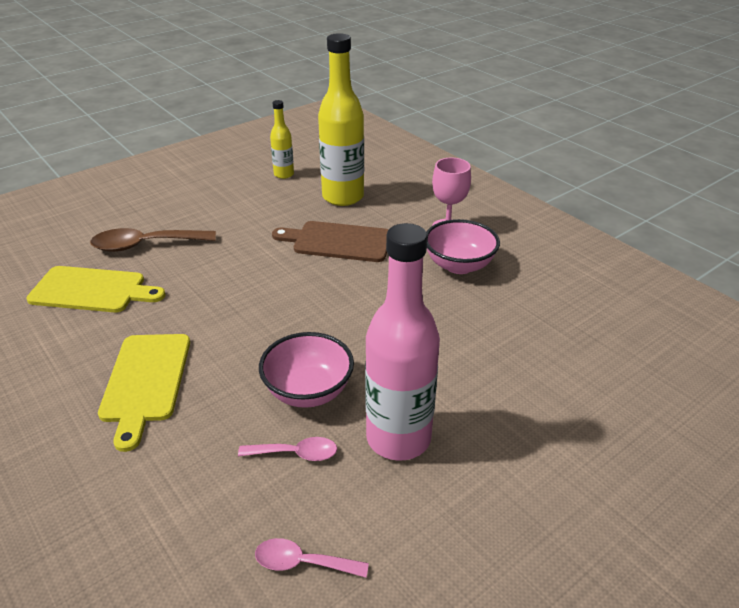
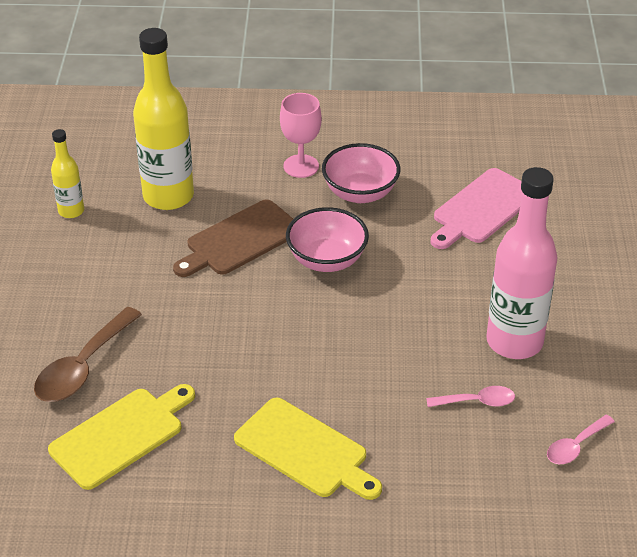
camera: 50 degrees left, 5 degrees up
(295, 454) = (477, 402): pink spoon -> pink spoon turned 45 degrees clockwise
(308, 391) = (418, 361): pink bowl -> pink bowl (327, 260)
(533, 332) = (482, 209): none -> pink cutting board

